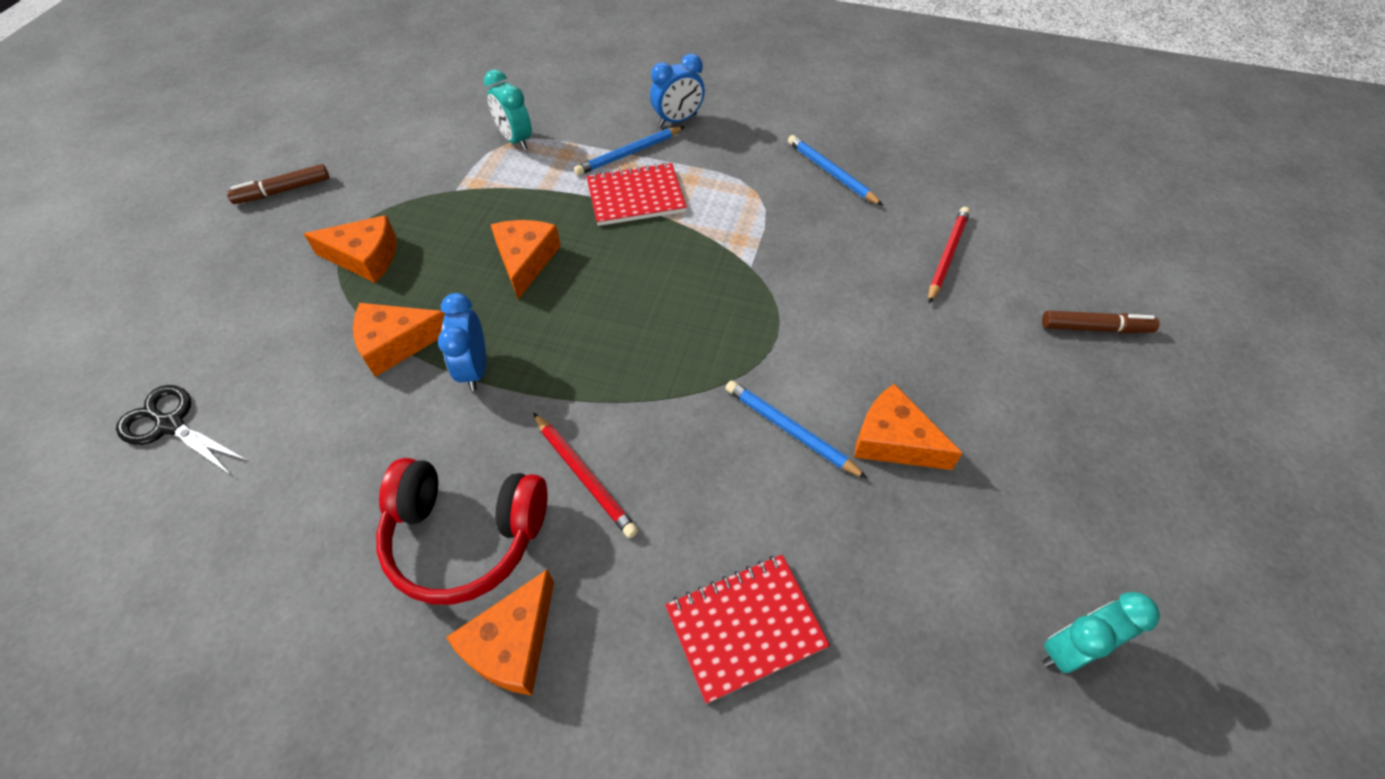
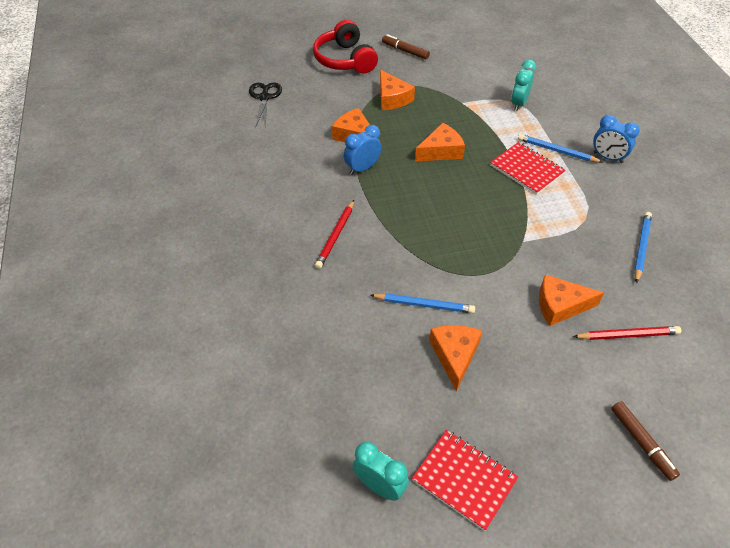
camera: 60 degrees right, 5 degrees down
(465, 536) = (278, 211): red headphones -> red headphones (345, 60)
(512, 643) = (241, 252): orange cheese -> orange cheese (560, 305)
(745, 627) = (300, 332): red notebook -> red notebook (464, 479)
(790, 430) = (424, 305): blue pencil -> blue pencil turned 90 degrees clockwise

